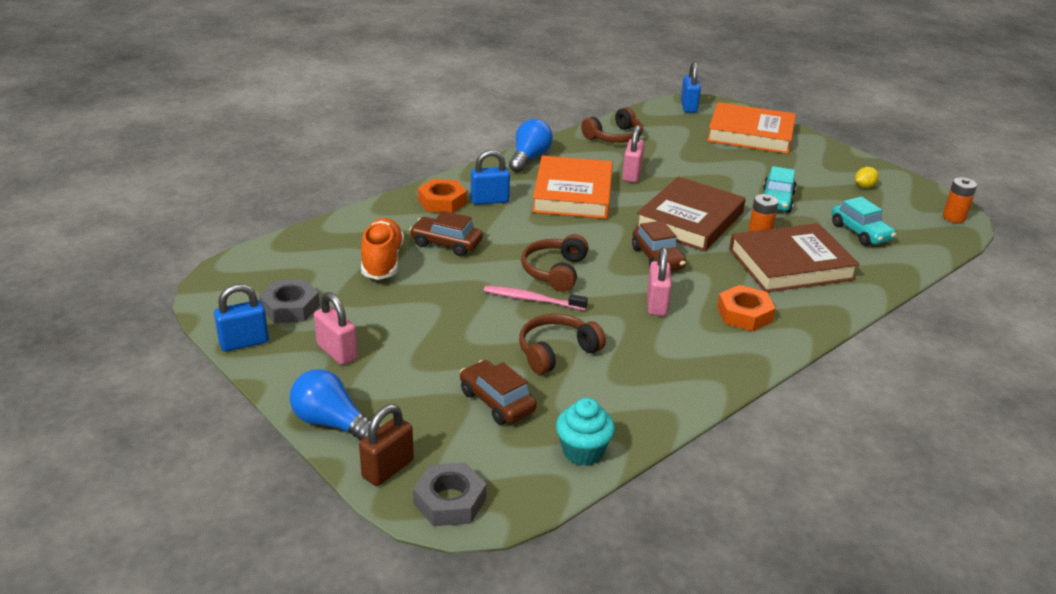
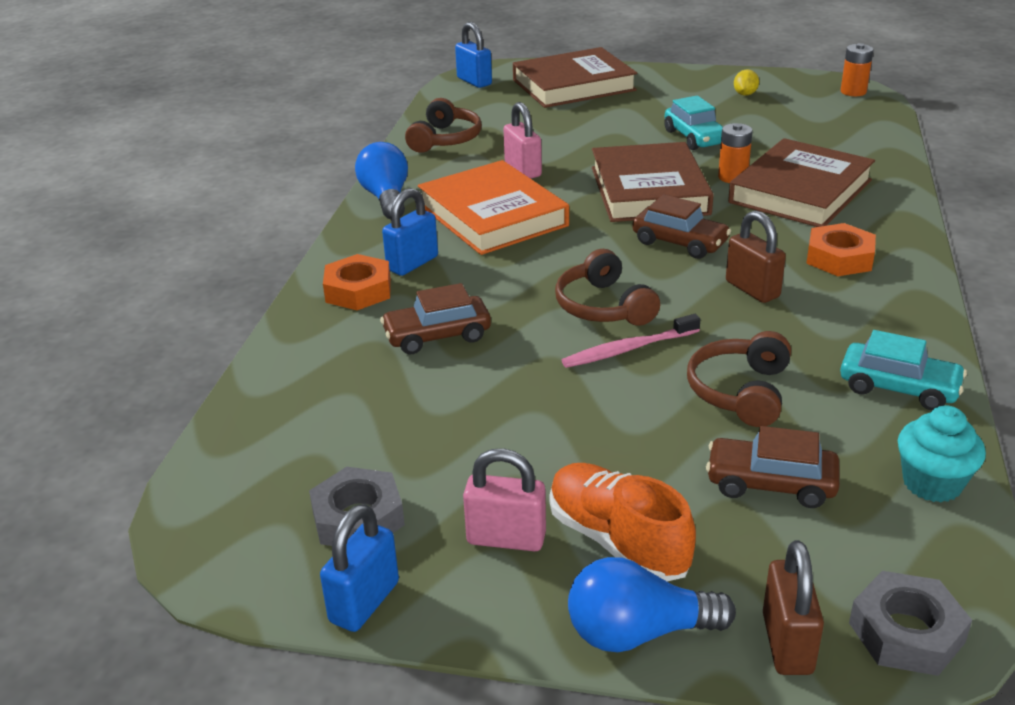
camera: 35 degrees left, 0 degrees up
(382, 261) = (391, 395): orange shoe -> orange shoe (617, 541)
(656, 304) = (752, 289): pink padlock -> brown padlock
(750, 134) = (573, 85): orange book -> brown book
(860, 232) = (807, 136): turquoise car -> turquoise car (898, 388)

